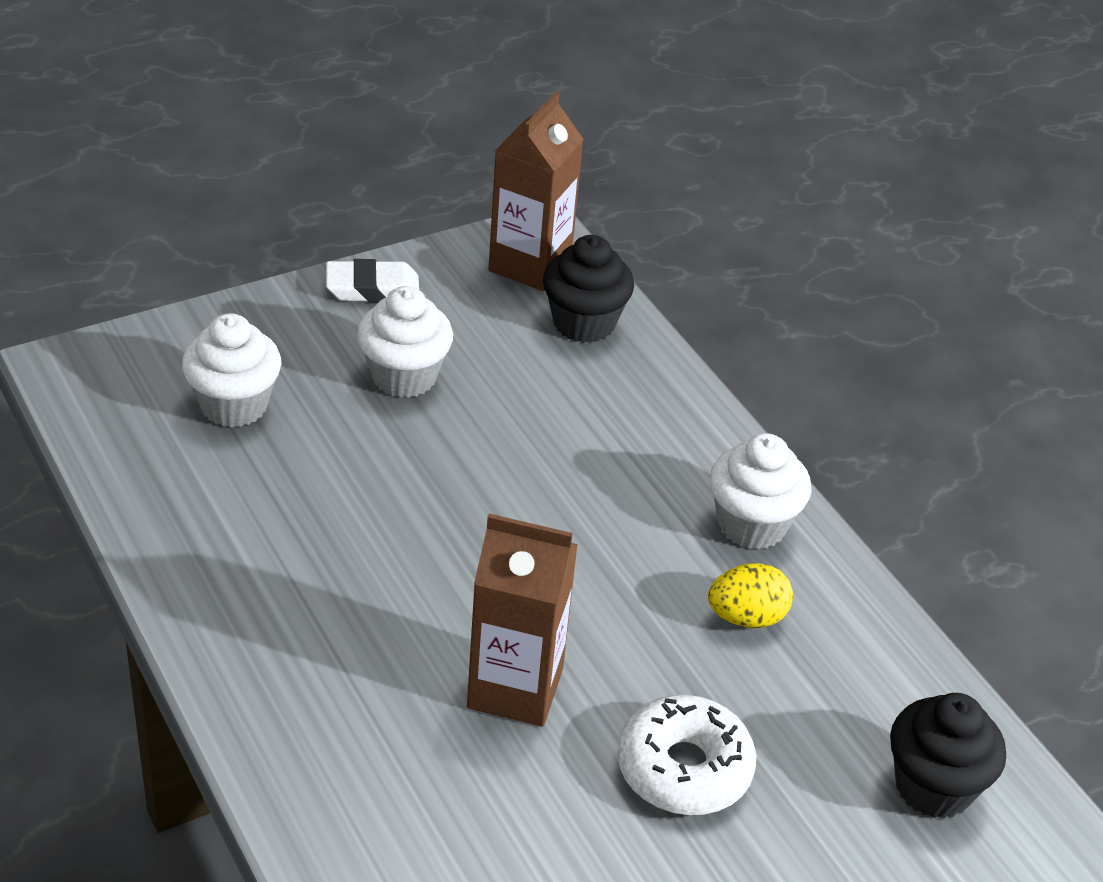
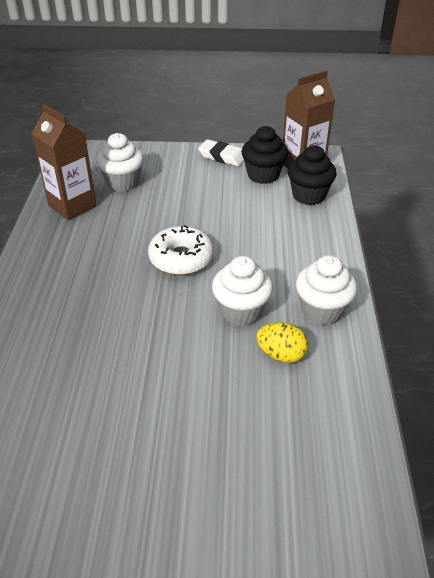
camera: 35 degrees right, 0 degrees up
(404, 376) = (204, 193): white cupcake -> white cupcake (241, 311)
(515, 688) = (132, 341): brown carton -> brown carton (72, 206)
(684, 768) = (181, 417): white donut -> white donut (181, 258)
(933, 787) = (320, 496): black cupcake -> black cupcake (263, 175)

